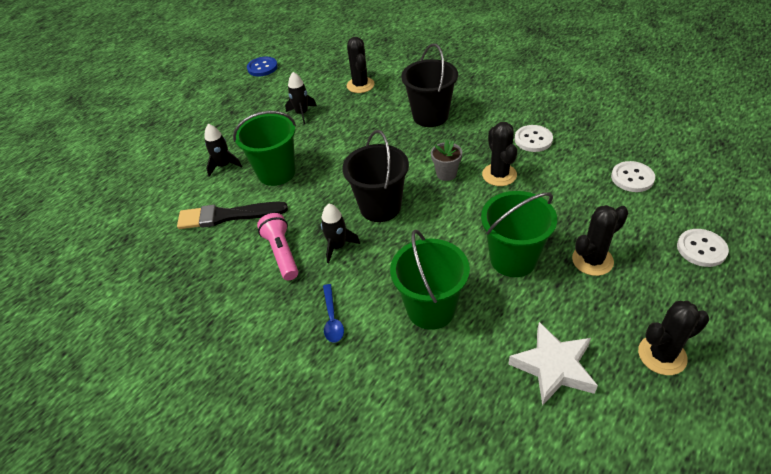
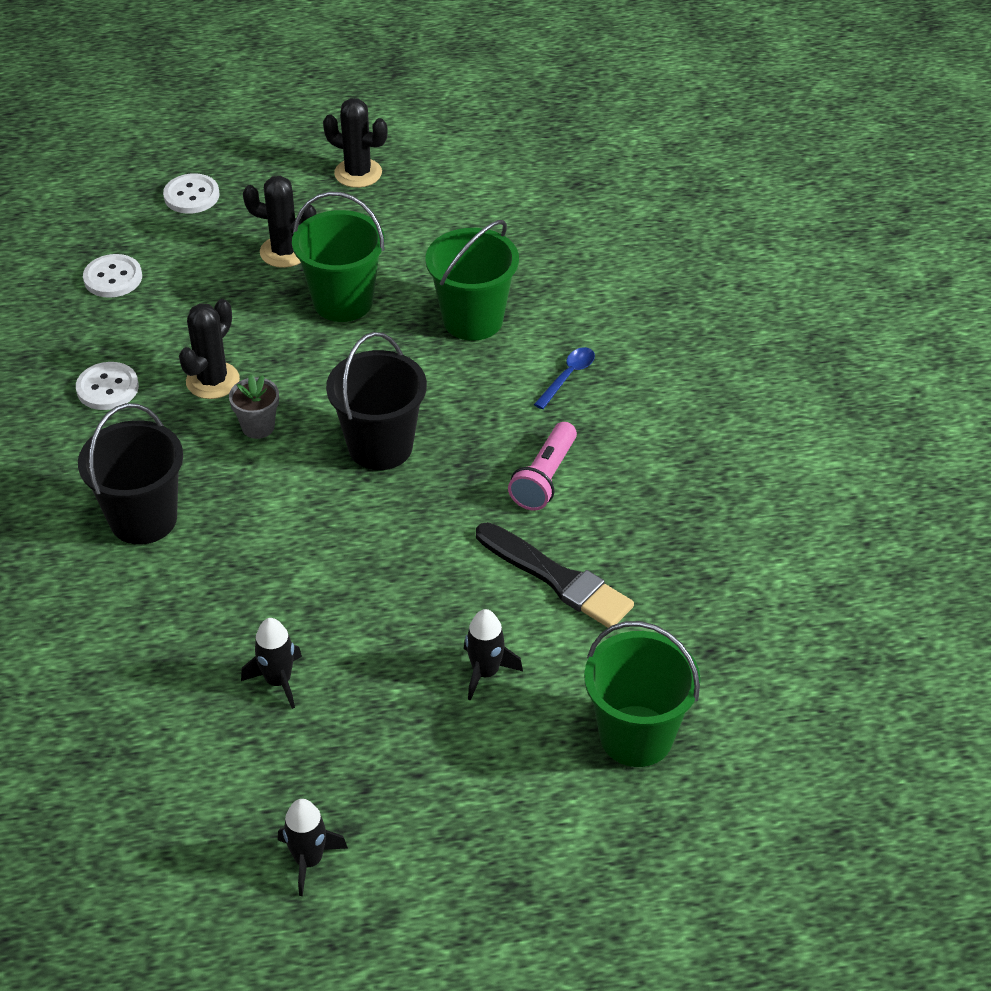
camera: 140 degrees left, 0 degrees up
(262, 68) = (199, 869): blue button -> none
(276, 172) = (433, 597): green bucket -> green bucket (636, 736)
(338, 246) = (479, 439): black rocket -> black rocket (308, 860)
(360, 85) = (131, 664): black cactus -> none
(553, 367) = (442, 220): white star -> none

